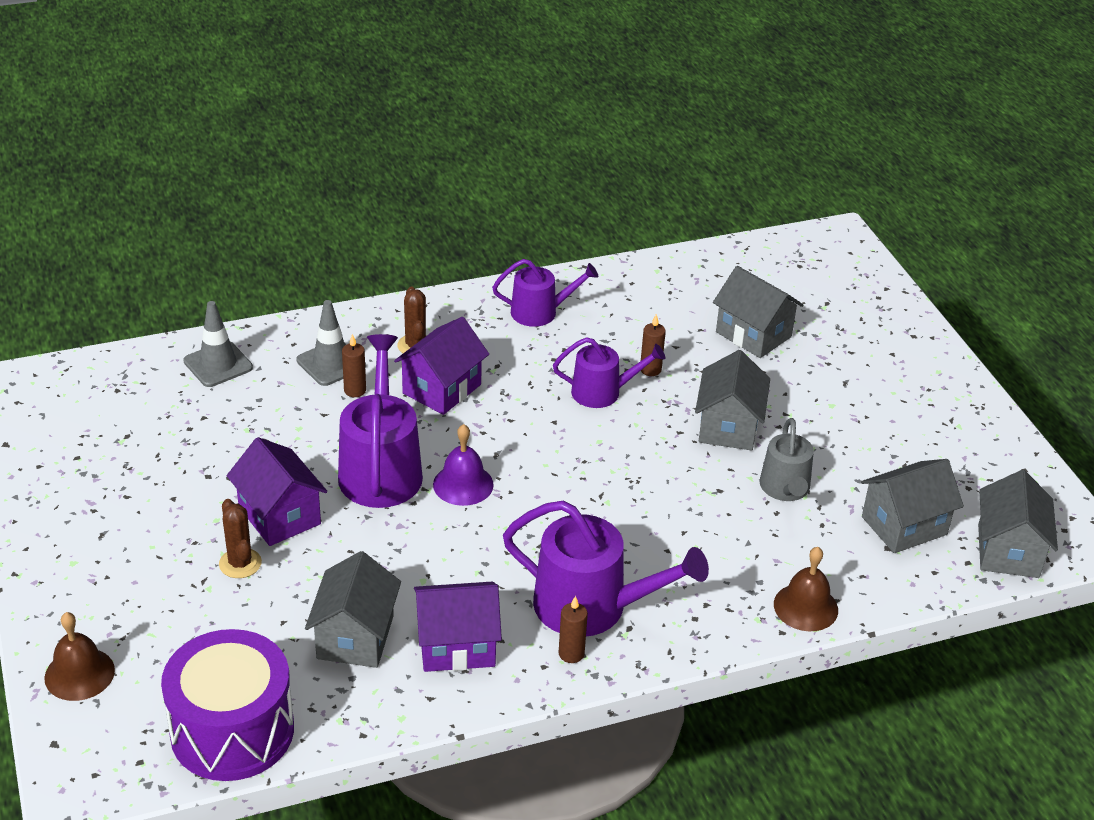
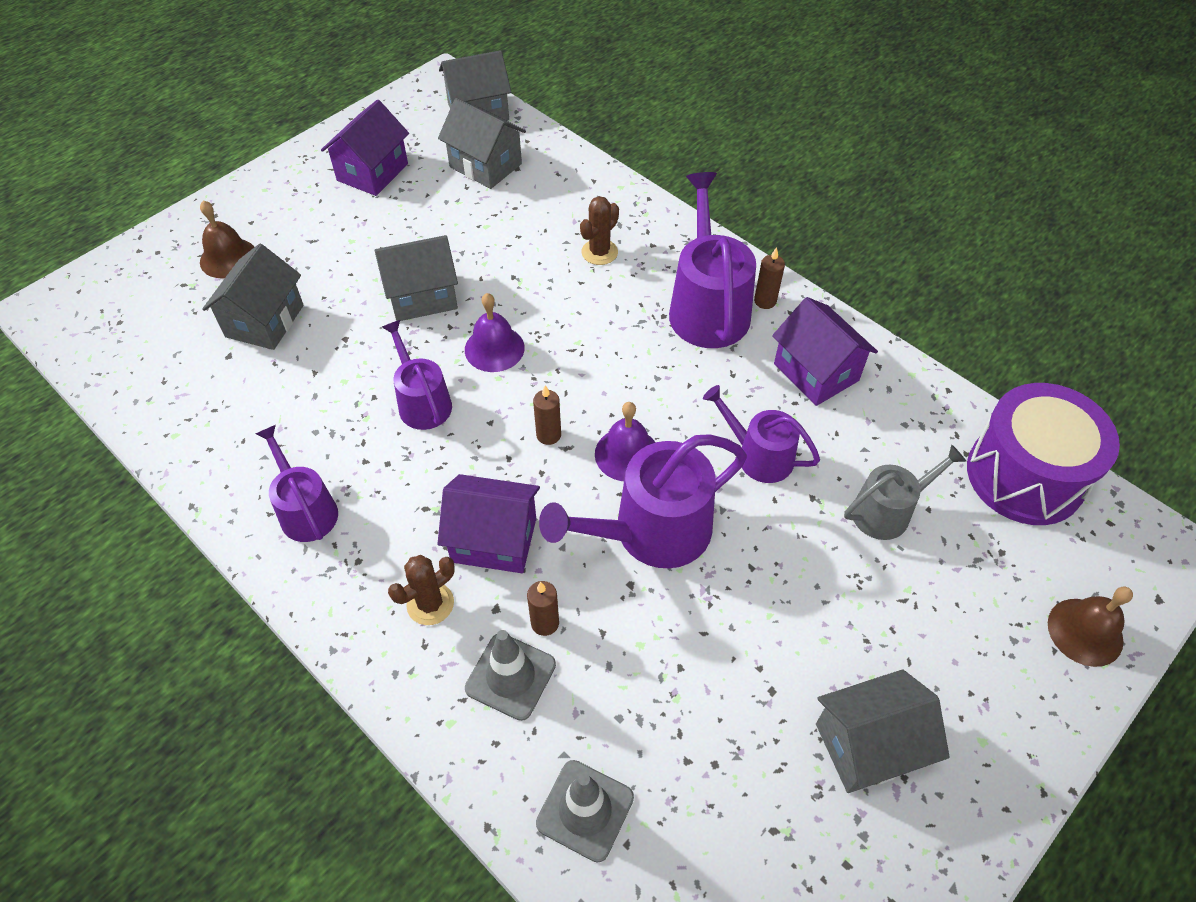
camera: 115 degrees left, 15 degrees up
(240, 563) = (860, 581): brown cactus -> brown cactus (599, 252)
(279, 516) = (776, 584): purple house -> purple house (372, 172)
(355, 637) = (865, 443): grey house -> grey house (868, 745)
(398, 561) = (758, 456): none -> purple watering can
(634, 449) = (494, 348): none -> purple bell
(650, 370) = (364, 378): brown candle -> brown candle (548, 435)
(785, 489) = (485, 238): grey watering can -> grey watering can (887, 511)
(805, 607) = (613, 193): brown bell -> brown bell (228, 258)

